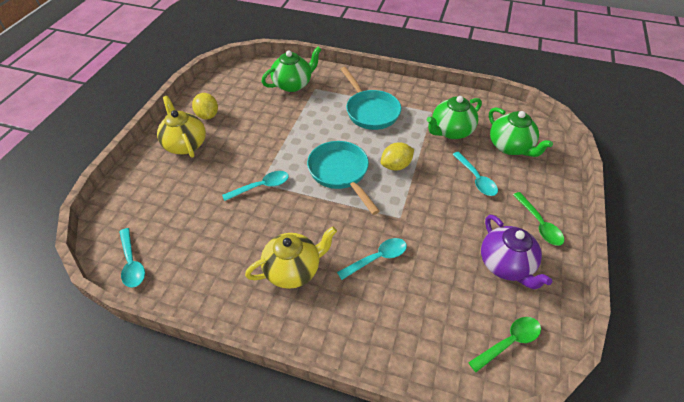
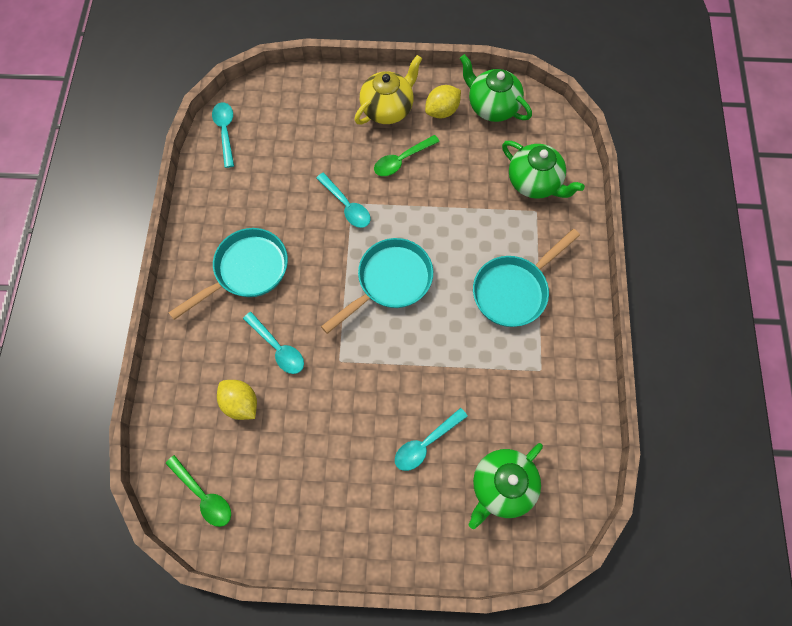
camera: 75 degrees right, 20 degrees up
(132, 263) = (225, 131): turquoise spoon -> turquoise spoon turned 120 degrees clockwise
(293, 270) = (246, 271): yellow teapot -> turquoise pan
(396, 166) = (420, 342): yellow lemon -> yellow lemon (241, 403)
(451, 131) = (507, 401): green teapot -> green teapot (492, 106)
(506, 265) = (298, 488): purple teapot -> none
(539, 224) = (369, 528): green spoon -> green spoon (401, 160)

